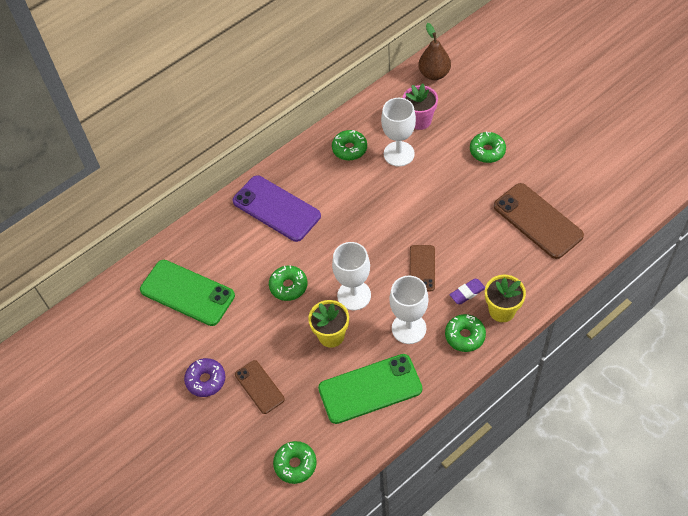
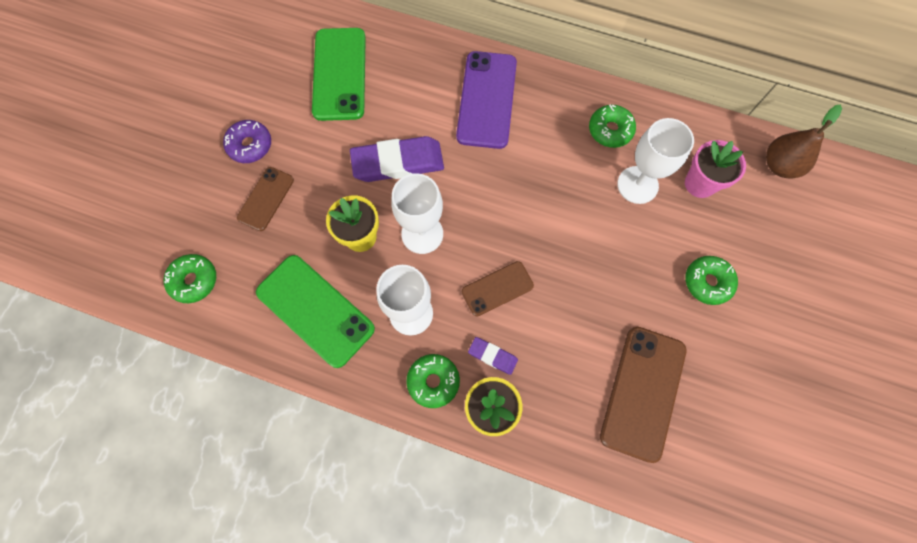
camera: 55 degrees right, 15 degrees up
(288, 286) = (398, 163): green donut -> purple eraser

